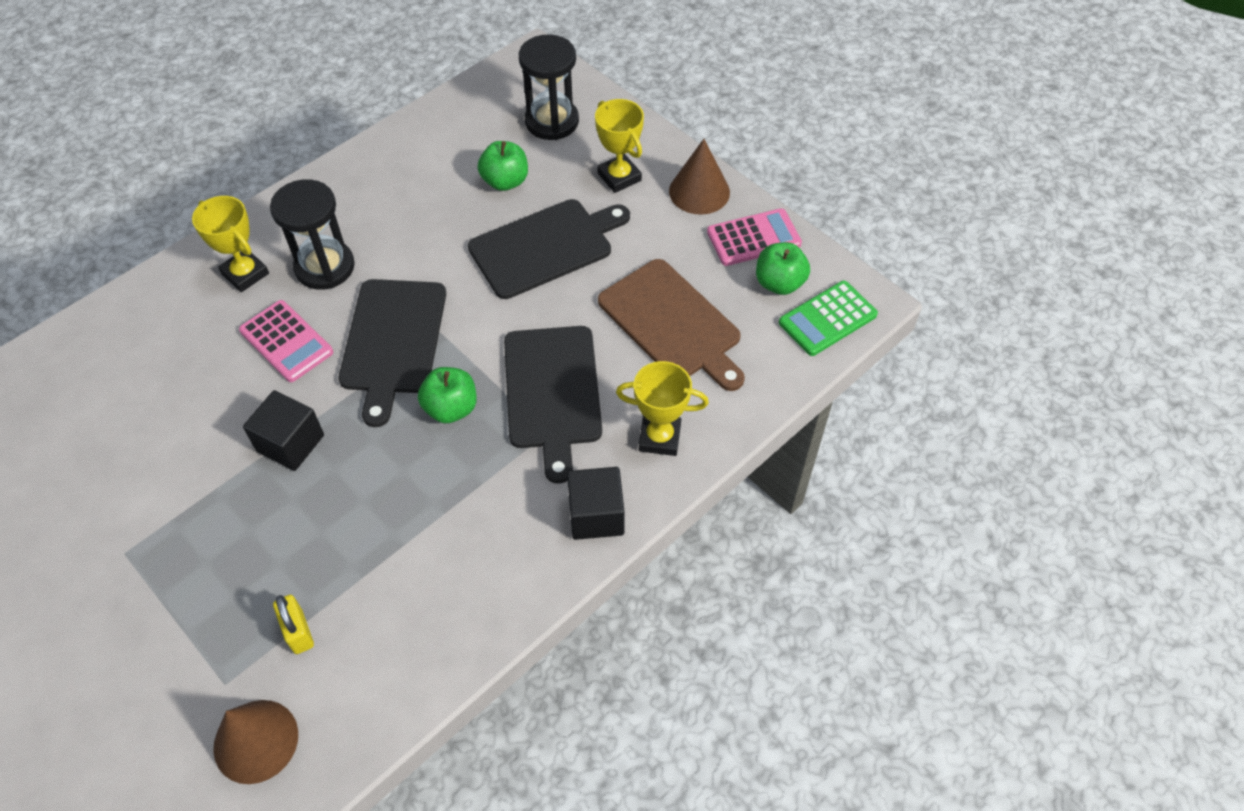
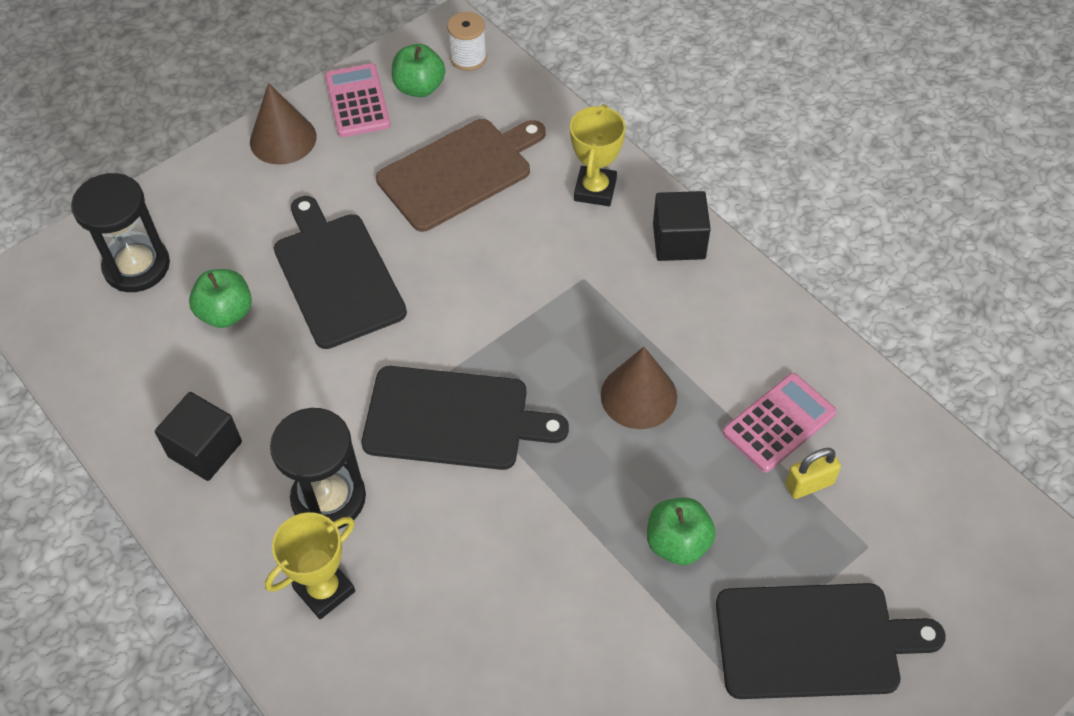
camera: 85 degrees left, 0 degrees up
(256, 741) = (922, 511): brown cone -> brown cone (638, 395)
(286, 341) = (440, 530): pink calculator -> pink calculator (779, 423)
(290, 443) = (585, 512): black cube -> black cube (205, 449)
(451, 408) = (549, 360): green apple -> green apple (677, 543)
(552, 392) = (535, 272): black cutting board -> black cutting board (814, 640)
(619, 177) = (245, 206): yellow trophy -> none
(827, 319) = (468, 58): green calculator -> white spool

